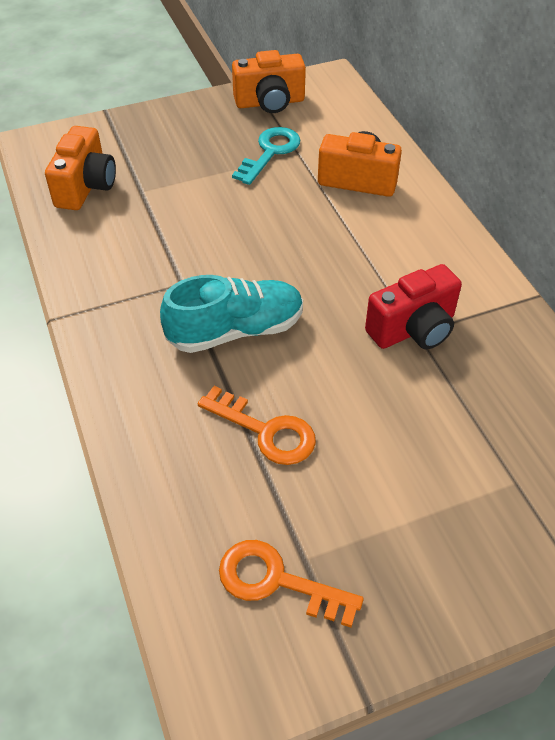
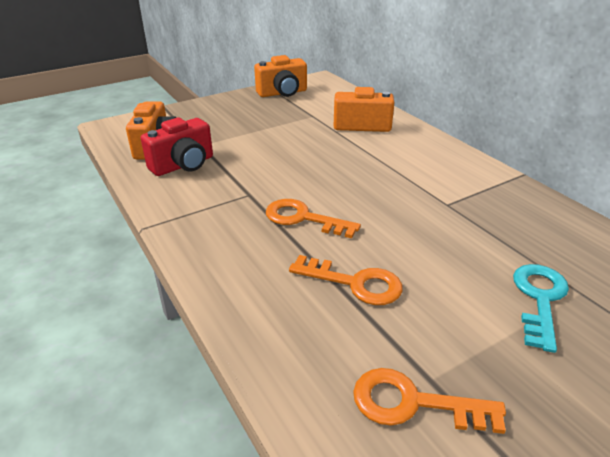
camera: 10 degrees left, 15 degrees down
(235, 331) = (303, 218): turquoise shoe -> orange key
(270, 152) = (292, 117): turquoise key -> turquoise key (539, 299)
(413, 329) = (444, 202): red camera -> red camera (183, 165)

